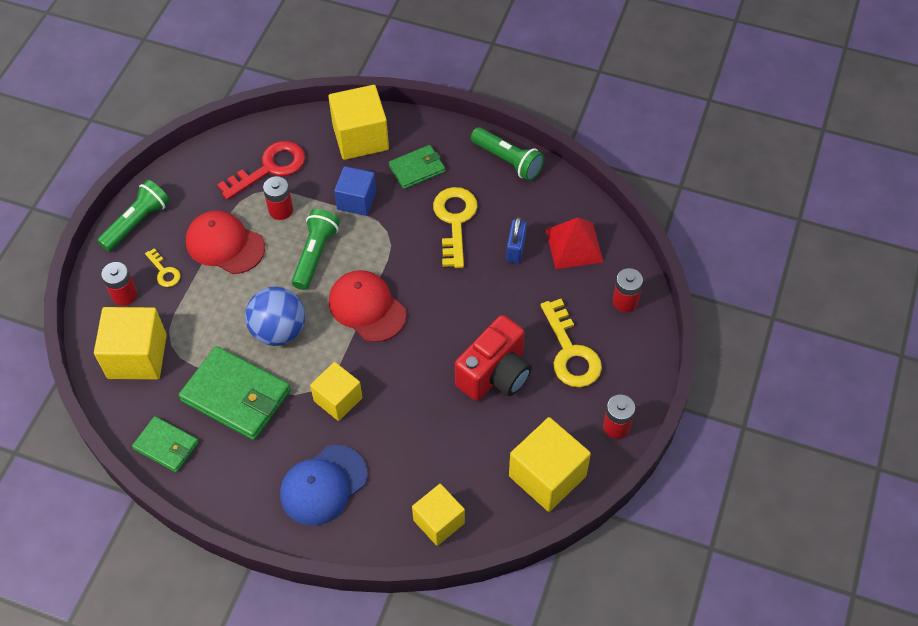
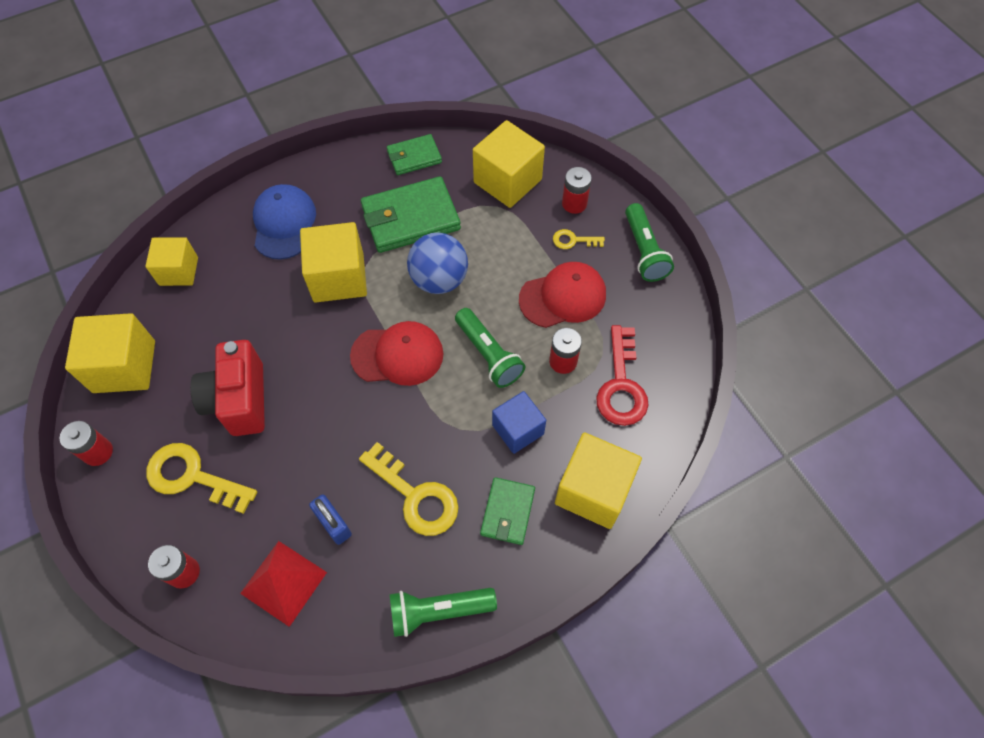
camera: 130 degrees right, 5 degrees up
(338, 399) = (338, 277): yellow cube -> yellow cube, size x1.53

